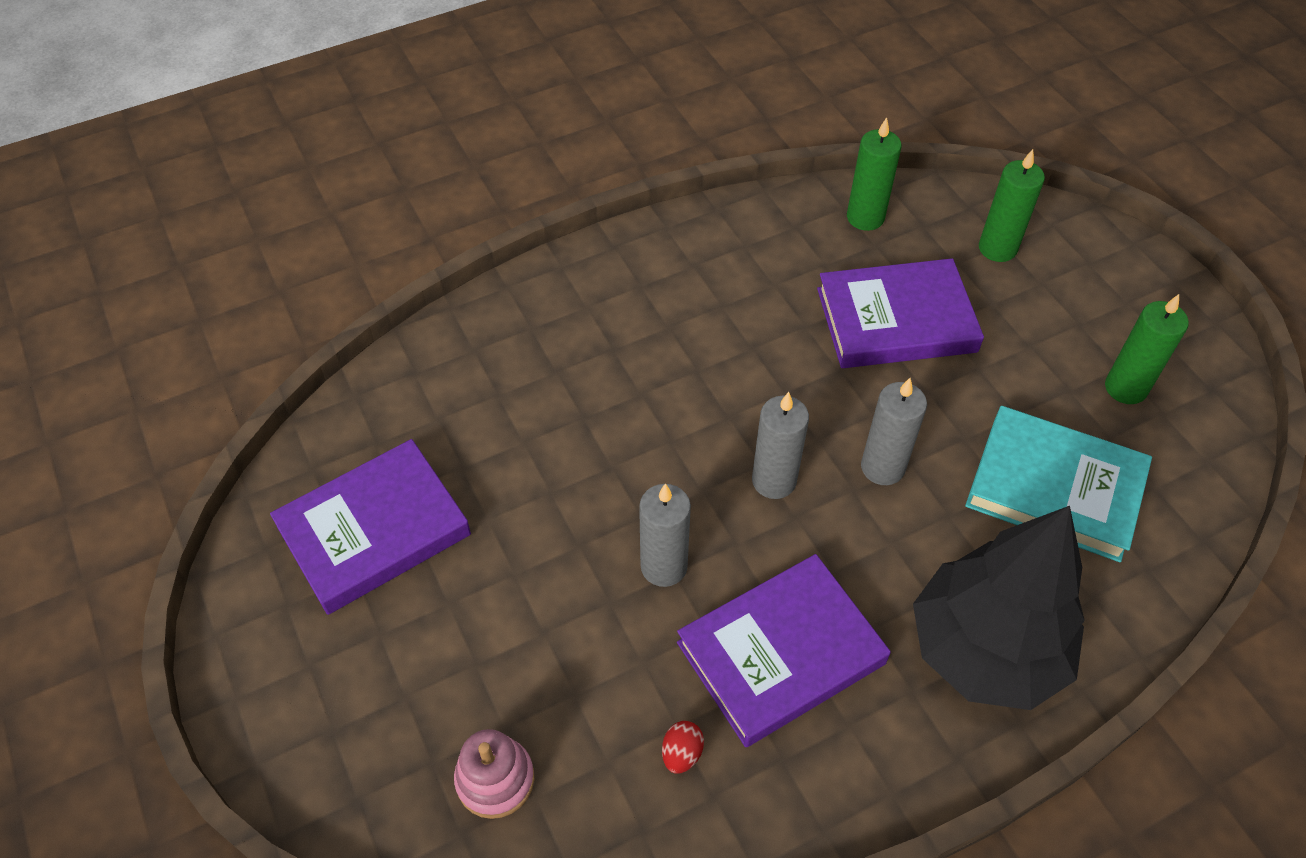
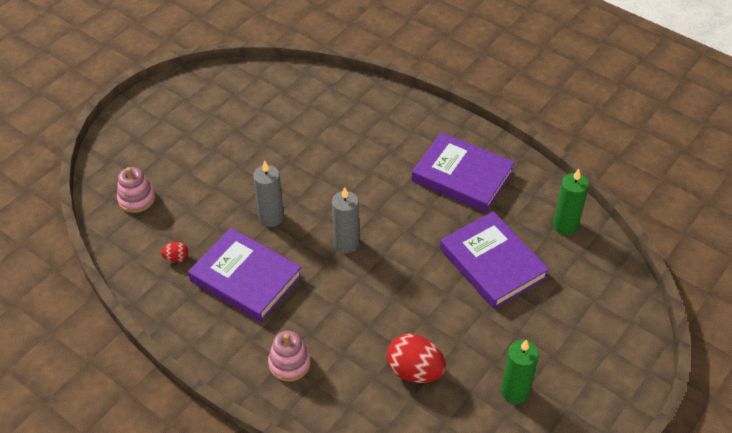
camera: 65 degrees right, 5 degrees down
(374, 530) = (236, 110): purple book -> purple book (462, 176)
(882, 467) = (382, 287): grey candle -> none
(985, 650) = (289, 363): black tree -> pink stacking toy
(997, 248) = (587, 297): green candle -> none
(1055, 488) = (415, 371): turquoise book -> red egg

